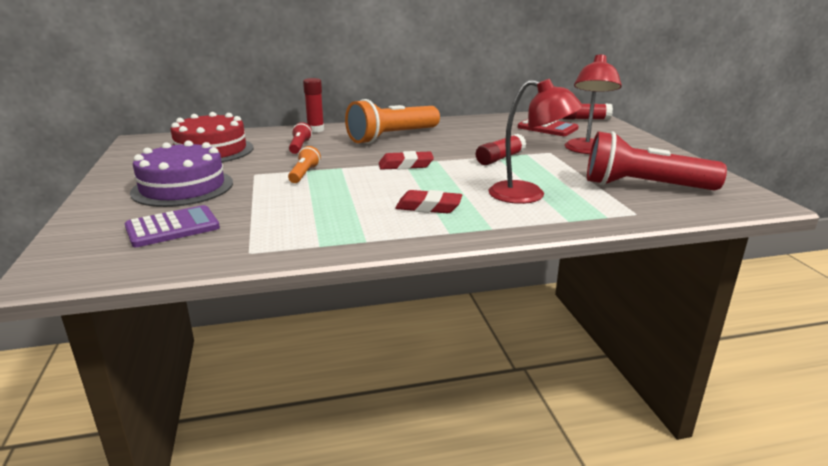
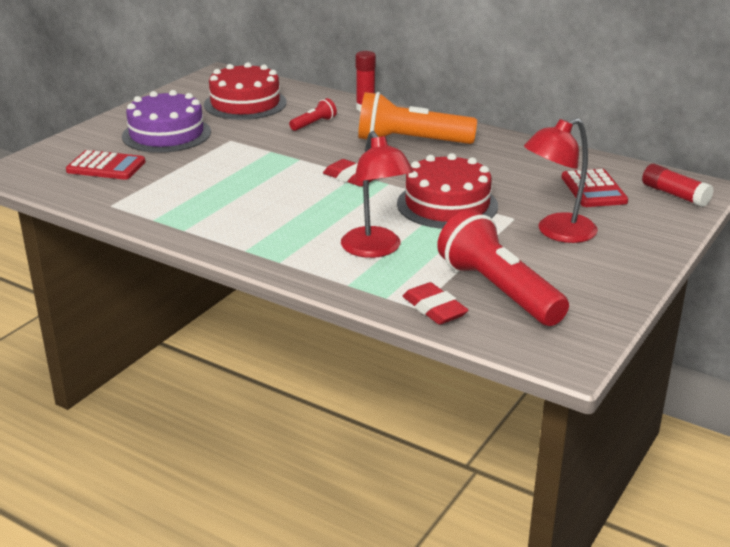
camera: 45 degrees right, 5 degrees up
(172, 227) = (106, 166): purple calculator -> red calculator
(304, 174) = (261, 154): orange flashlight -> none
(428, 207) = (279, 224): red eraser -> red eraser (434, 309)
(500, 158) = (447, 204): red glue stick -> red cake

